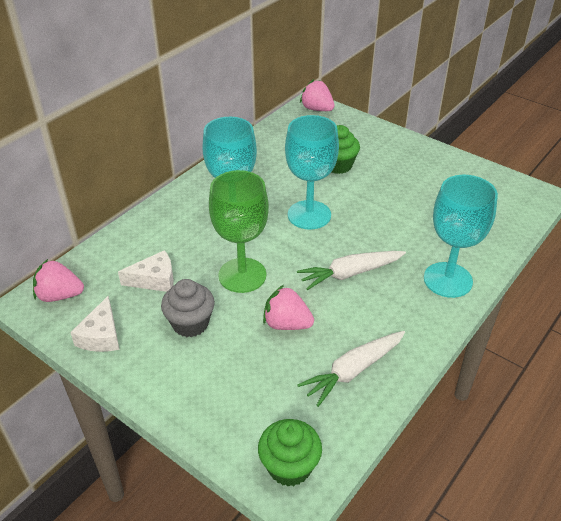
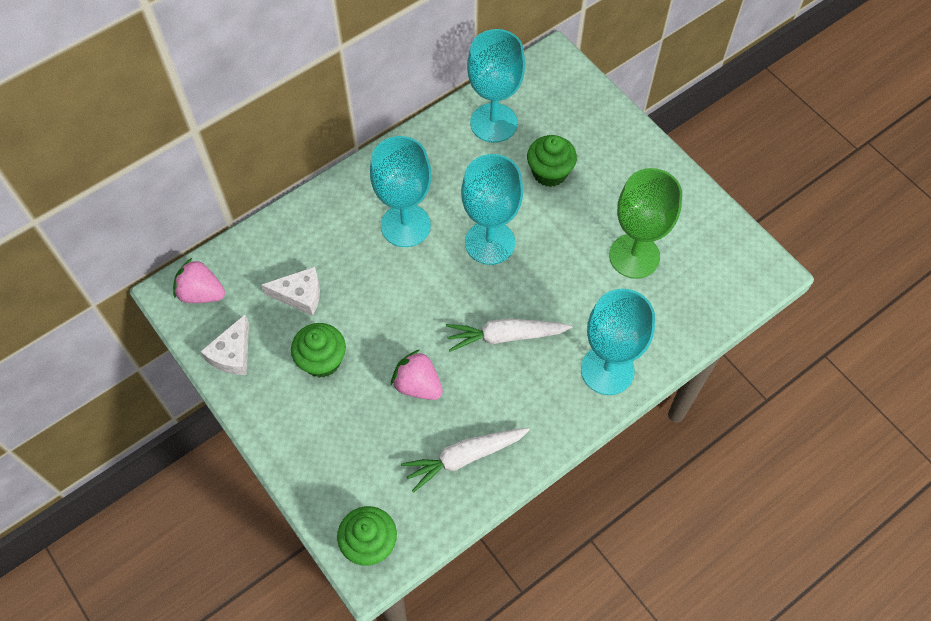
camera: 15 degrees right, 20 degrees up
(190, 323) = (322, 360): grey cupcake -> green cupcake
(242, 275) = (391, 311): green goblet -> green goblet (634, 256)
(281, 144) = (493, 123): none -> turquoise goblet
(317, 109) = (558, 70): pink strawberry -> none

